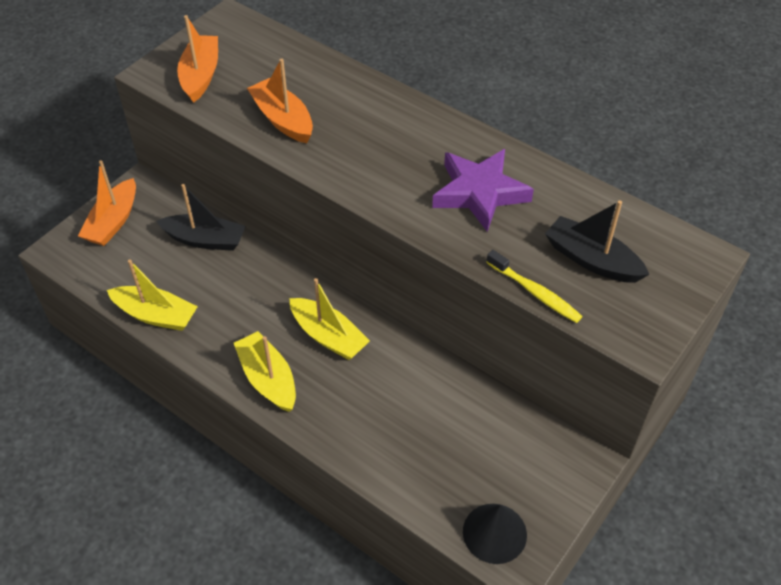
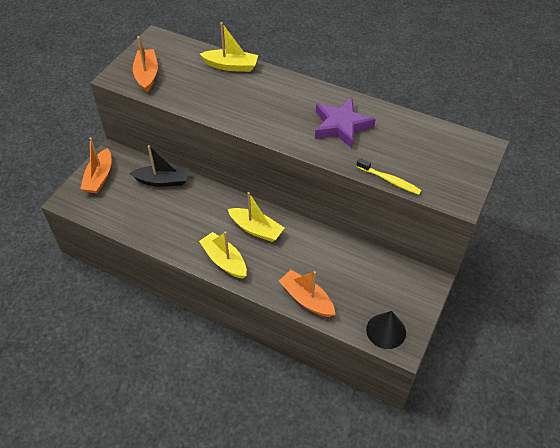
camera: 10 degrees left, 0 degrees up
(155, 315) = (142, 232): yellow boat -> yellow boat (231, 66)
(283, 120) = (207, 96): orange boat -> orange boat (306, 299)
(592, 260) = (418, 157): black boat -> none

